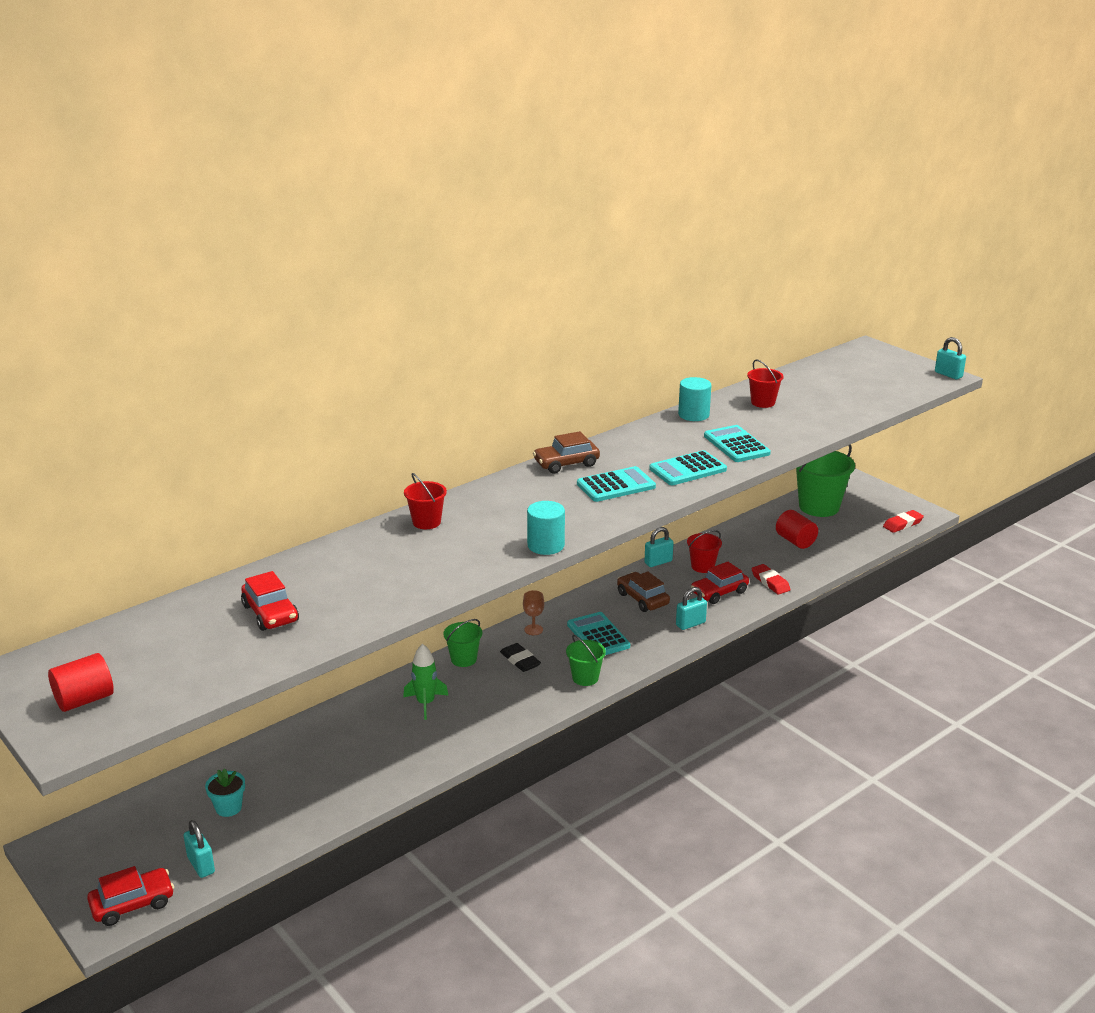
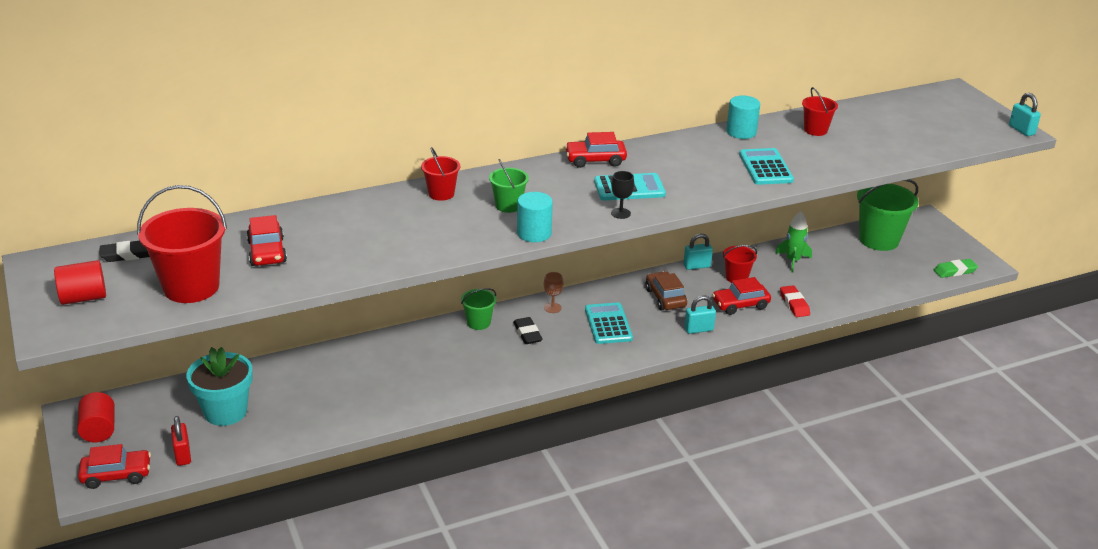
camera: 15 degrees right, 5 degrees up
(112, 644) = (129, 254): none -> black eraser
(201, 865) = (183, 455): turquoise padlock -> red padlock
(205, 665) = (191, 287): none -> red bucket
(228, 808) = (225, 412): turquoise flower pot -> turquoise flower pot, size x1.87
(425, 703) = (427, 355): green rocket -> green rocket (793, 261)
(566, 463) = (595, 160): brown car -> red car
(585, 678) = (578, 360): green bucket -> green bucket (508, 205)
(621, 511) = (620, 213): none -> black goblet
(688, 469) = (705, 184): turquoise calculator -> none
(795, 541) = (838, 269): red cylinder -> red cylinder (99, 430)
(902, 524) = (955, 271): red eraser -> green eraser

